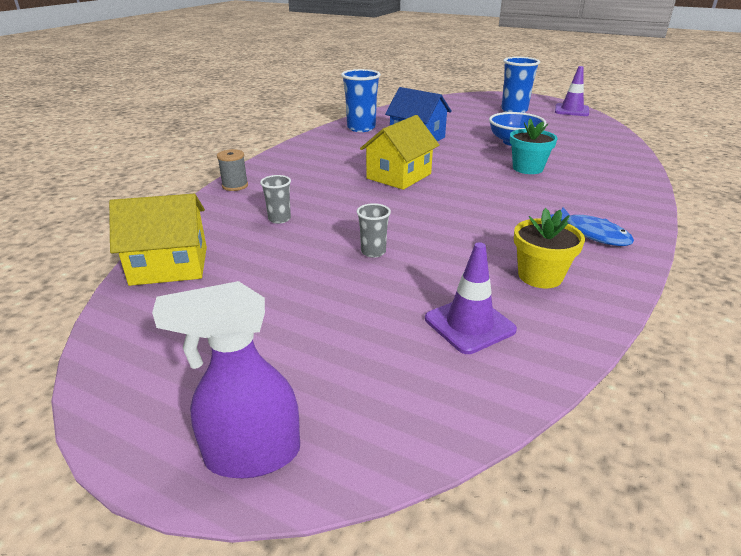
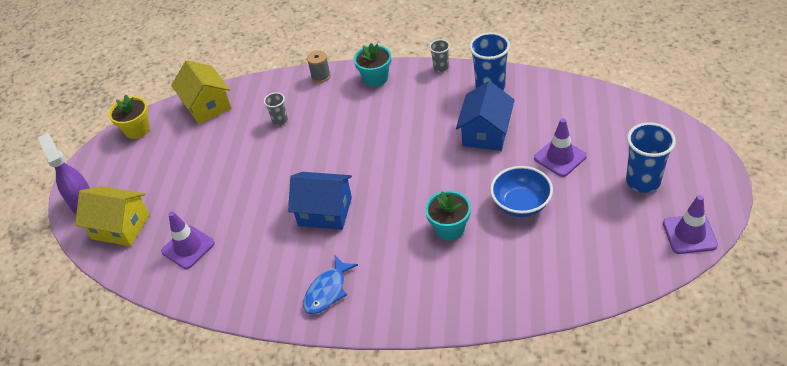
camera: 75 degrees right, 15 degrees up
(282, 163) = (375, 78): none -> turquoise flower pot
(373, 252) = (253, 181): grey cup -> grey cup (441, 67)
(399, 176) = (384, 151): yellow house -> yellow house (120, 226)
(465, 217) = (325, 211): none -> blue house
(470, 124) = (560, 157): none -> purple traffic cone
(540, 276) = (252, 269): yellow flower pot -> yellow flower pot (137, 130)

